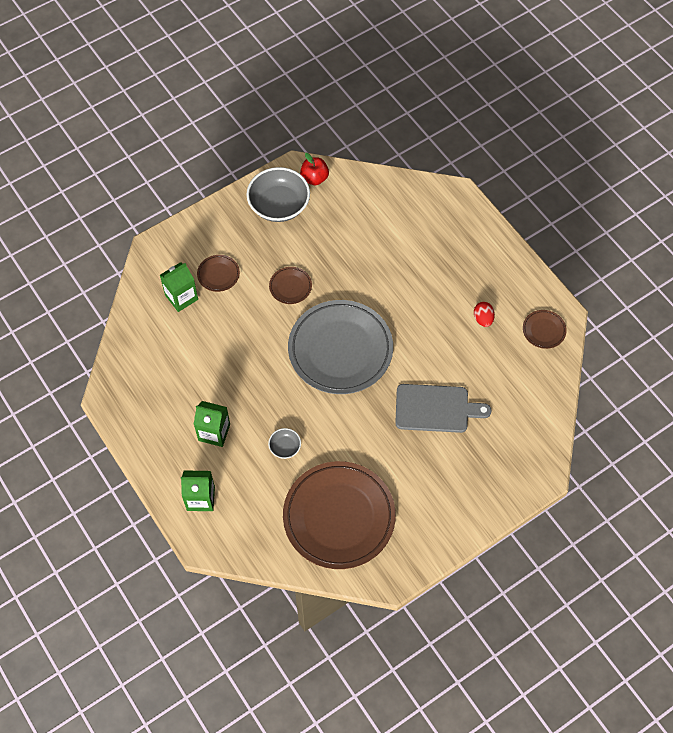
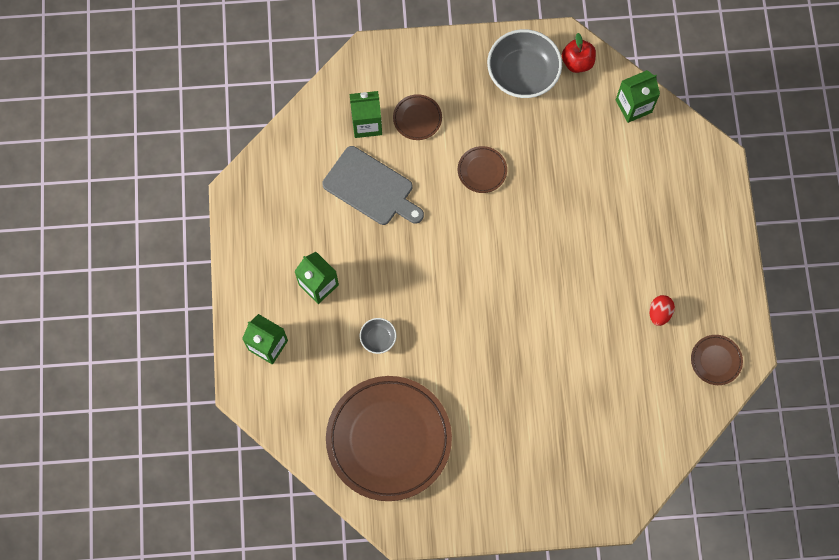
camera: 30 degrees right, 10 degrees up
(340, 350) = (492, 266): grey plate -> none
(374, 188) = (633, 106): none -> green carton
(435, 408) = (551, 382): grey cutting board -> grey cutting board (371, 188)

